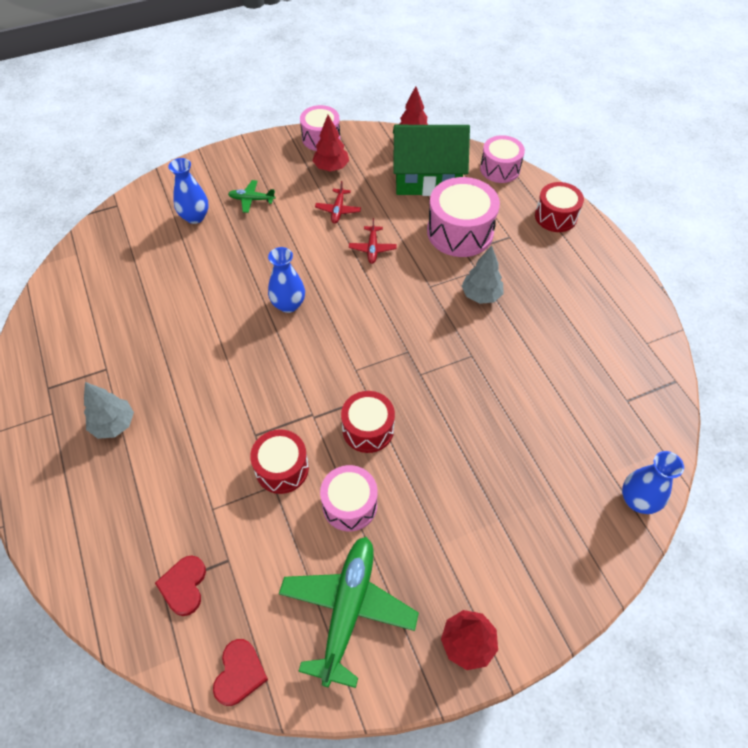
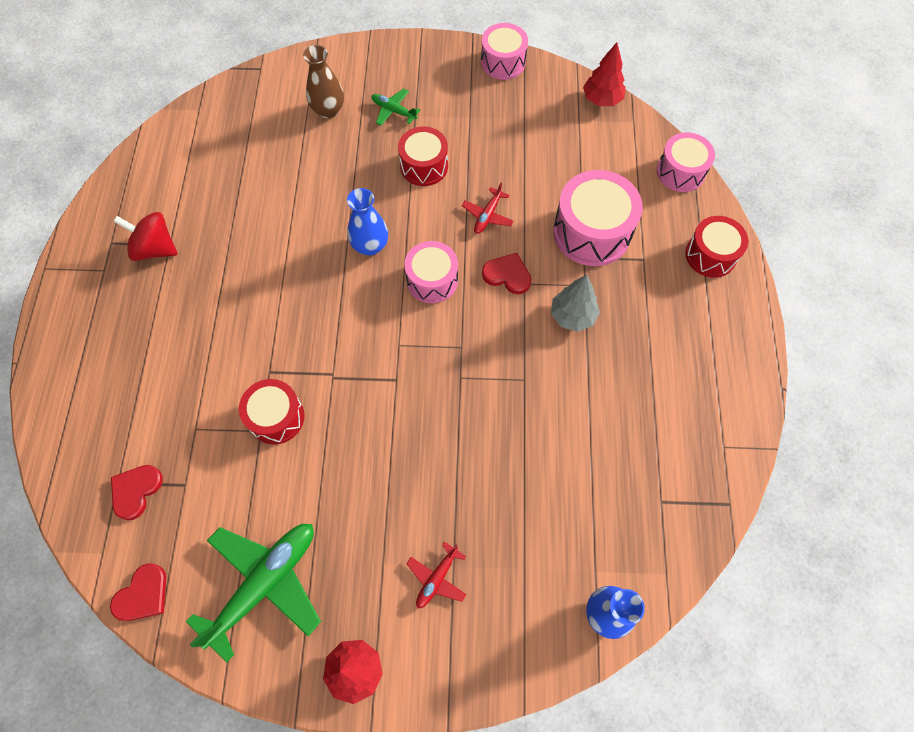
camera: 25 degrees right, 10 degrees up
(94, 377) = (155, 248): none -> red spinning top
(114, 424) = (150, 305): grey tree -> none
(195, 217) = (328, 110): blue vase -> brown vase
(331, 168) = (495, 103): red tree -> none
(338, 210) = (475, 156): red plane -> red plane (437, 578)
(349, 504) = (319, 483): pink drum -> pink drum (432, 280)
(368, 429) = (377, 413): red drum -> red drum (424, 166)
(413, 285) = (507, 275): none -> red heart
(427, 178) = (591, 154): green house -> none

